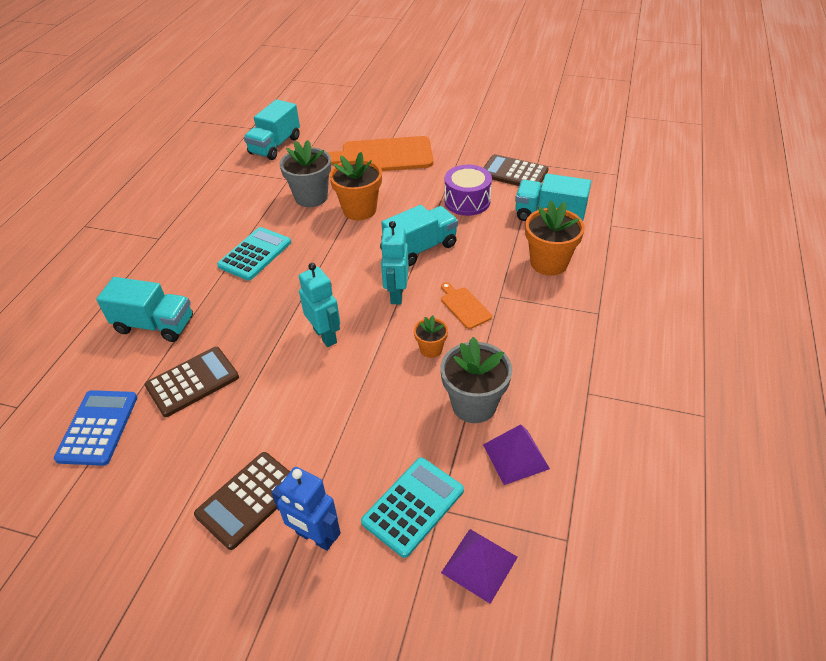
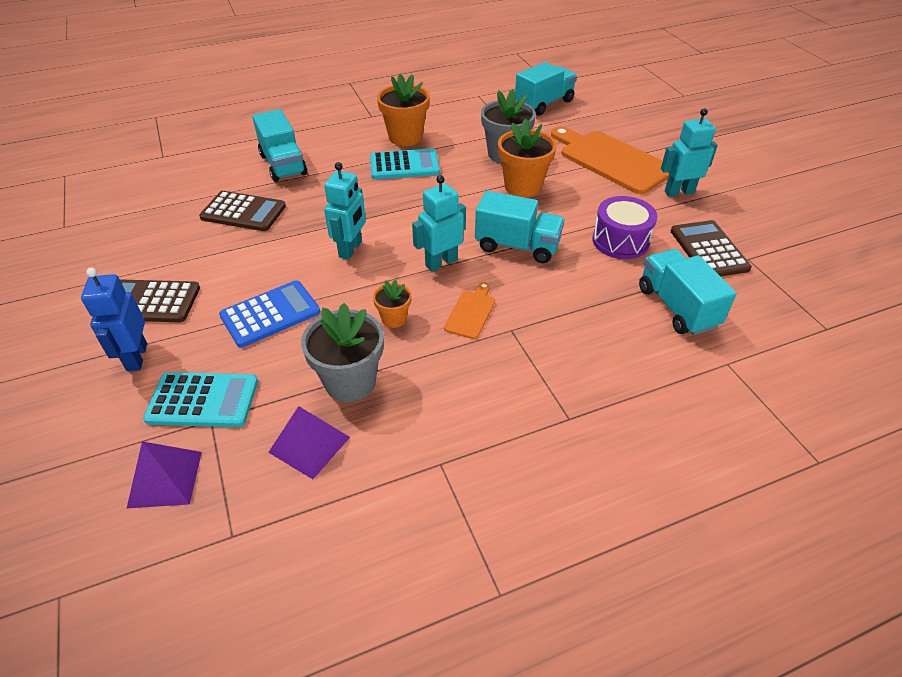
camera: 50 degrees right, 0 degrees up
(98, 427) = (169, 197): blue calculator -> blue calculator (270, 314)
(275, 146) = (544, 104): turquoise truck -> turquoise truck turned 150 degrees clockwise
(448, 150) = (679, 192): none -> turquoise robot
(549, 263) = (602, 342): orange flower pot -> orange flower pot (405, 137)

